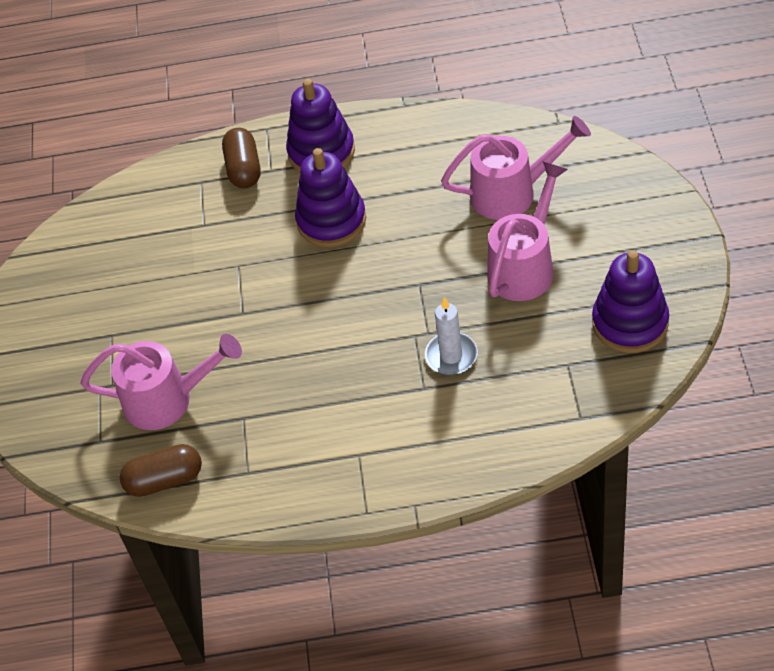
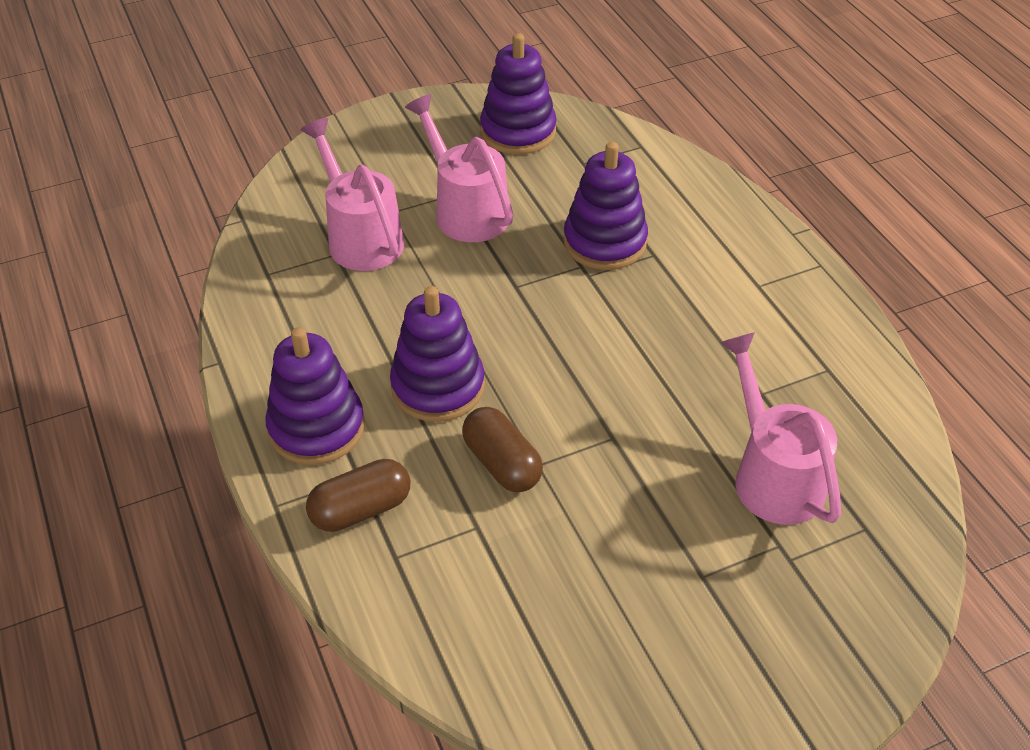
camera: 115 degrees left, 5 degrees down
(165, 480) = (879, 441): brown capsule -> brown capsule (502, 463)
(451, 356) = (605, 242): white candle -> purple stacking toy
(525, 266) = (466, 210): pink watering can -> pink watering can turned 45 degrees clockwise

